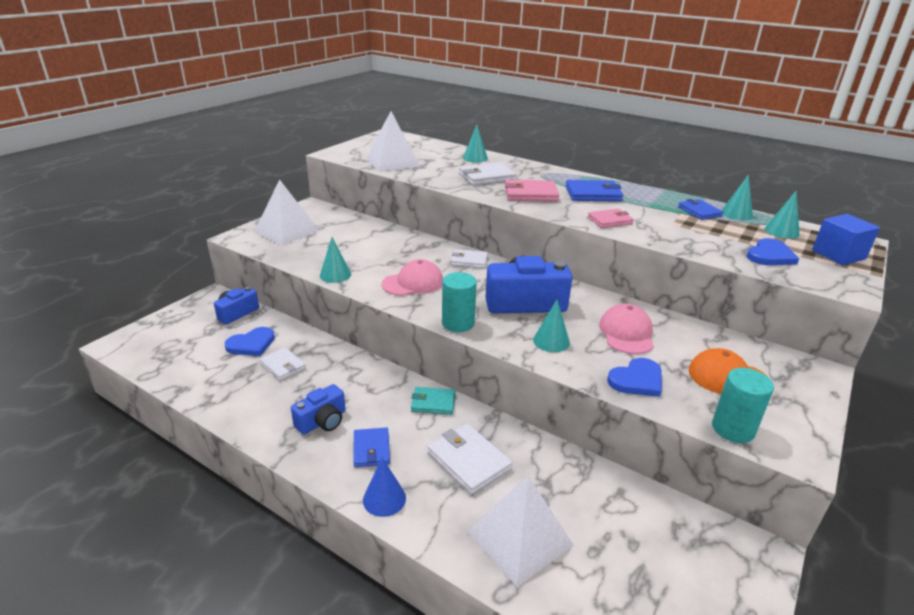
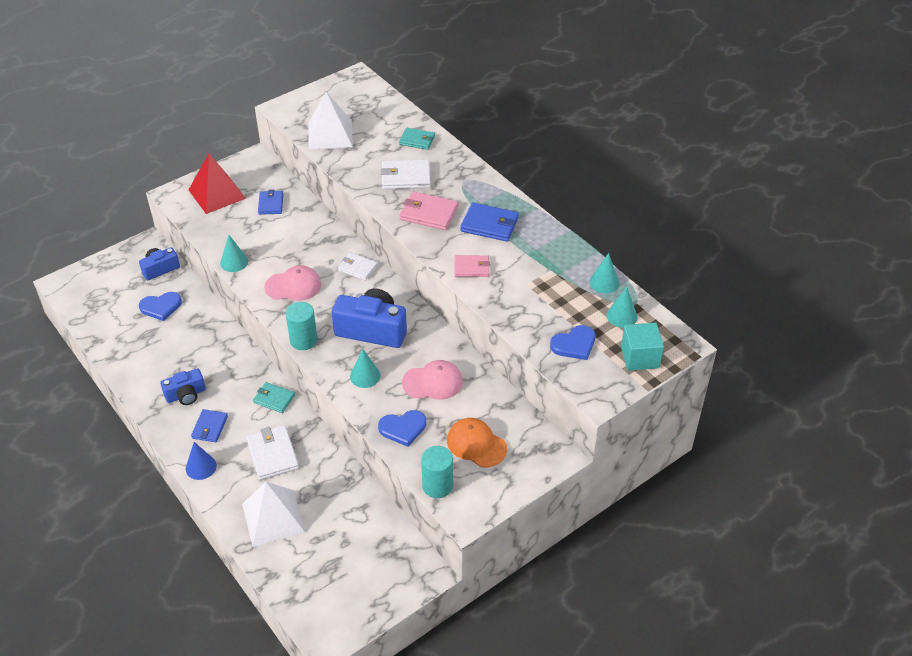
camera: 20 degrees right, 15 degrees up
(283, 366) = (177, 335): white wallet -> none
(286, 231) = (217, 194): white pyramid -> red pyramid
(475, 158) = (417, 140): turquoise cone -> turquoise wallet
(626, 333) = (432, 382): pink cap -> pink cap turned 60 degrees clockwise
(699, 211) = (570, 271): blue wallet -> blue wallet (271, 204)
(838, 255) = (640, 357): blue cube -> turquoise cube

